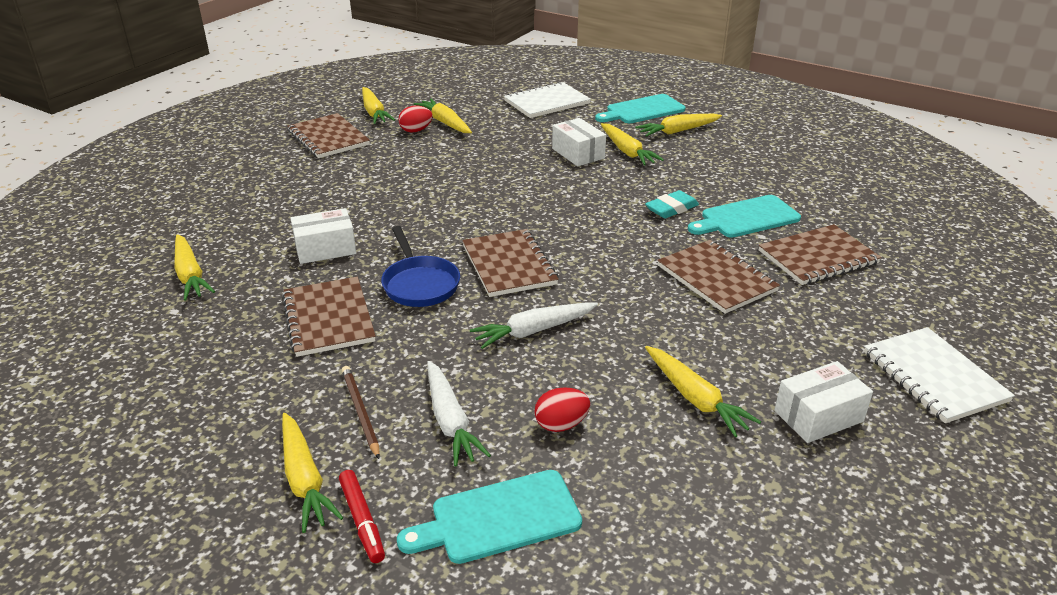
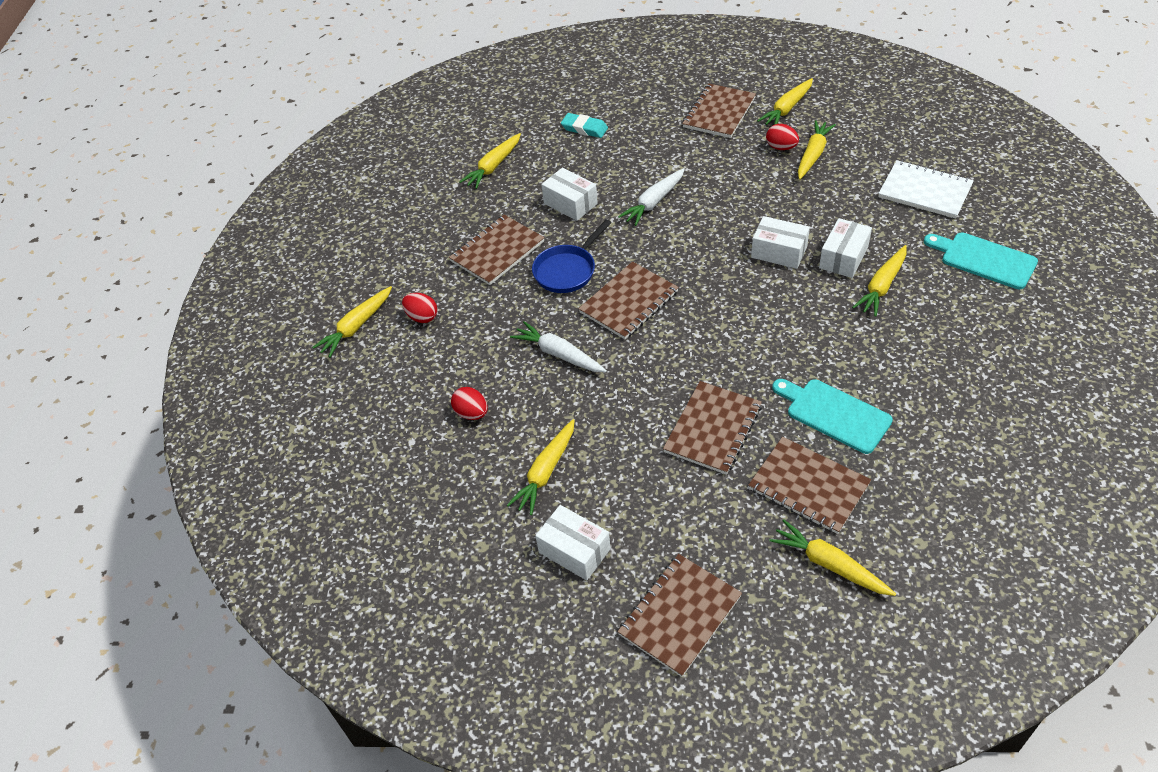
camera: 65 degrees right, 15 degrees up
(360, 412) = (422, 317): brown pencil -> red egg
(362, 521) = (341, 367): red marker -> none
(450, 421) = (440, 360): white carrot -> white carrot (654, 202)
(499, 518) = (376, 422): turquoise cutting board -> none
(538, 175) = (779, 252): none -> white box
(671, 208) = (803, 358): turquoise eraser -> turquoise eraser (584, 128)
(678, 131) = (965, 303): yellow carrot -> yellow carrot (829, 564)
(934, 376) = (680, 615): white notebook -> brown notebook

